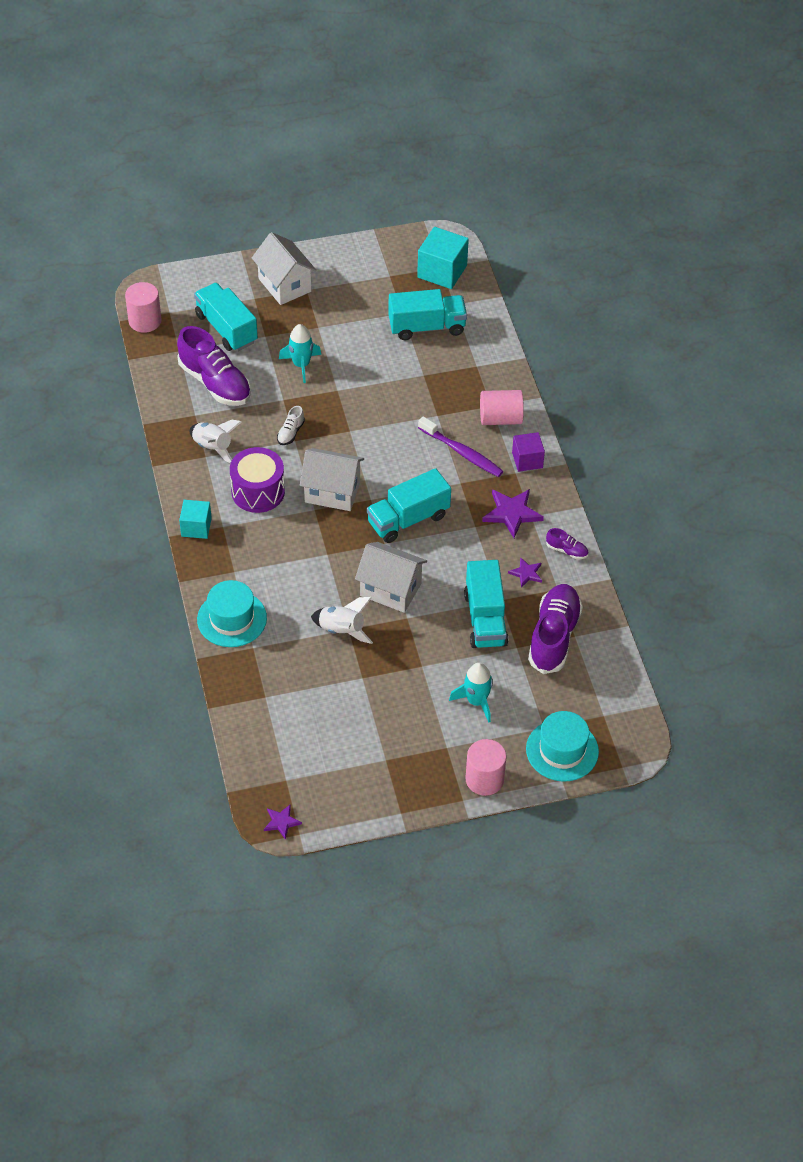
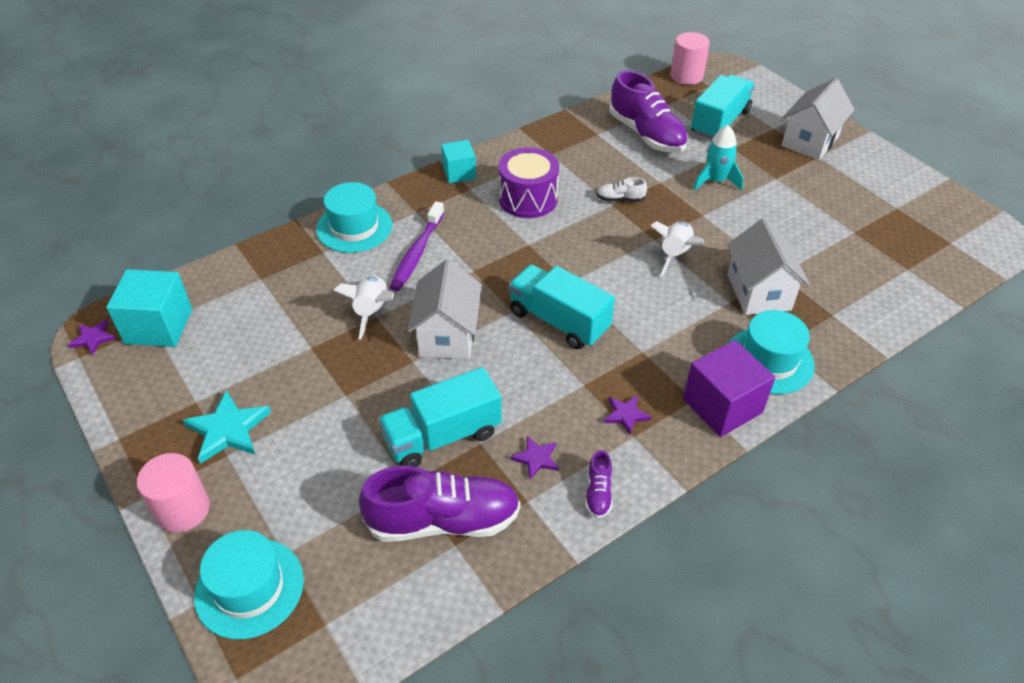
camera: 70 degrees right, 5 degrees down
(213, 447) = (565, 155): white rocket -> white rocket (675, 255)
(215, 383) = (646, 134): purple shoe -> purple shoe turned 60 degrees counterclockwise
(332, 492) = (560, 250): white house -> white house (758, 292)
(423, 743) = (228, 429): none -> turquoise star
(427, 327) = (852, 256): turquoise truck -> none
(442, 271) = (946, 245): turquoise cube -> turquoise cube (159, 326)
(461, 452) = (690, 339): purple toothbrush -> purple toothbrush (417, 252)
(476, 701) = (307, 465): turquoise rocket -> none
(500, 418) = (769, 360): pink cylinder -> turquoise hat
(512, 513) = (626, 415): purple star -> purple star, size x0.57
(527, 460) = (722, 406): purple cube -> purple cube, size x1.58

